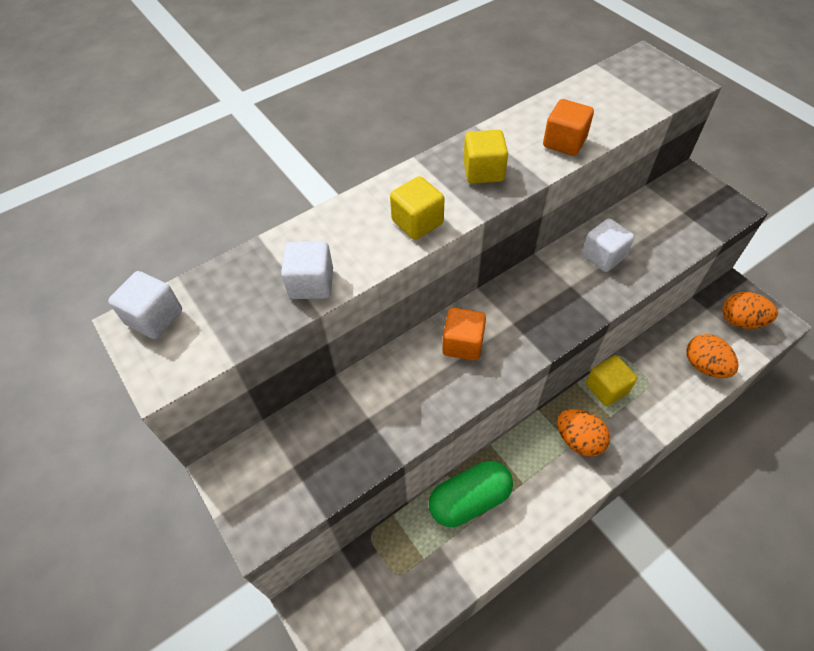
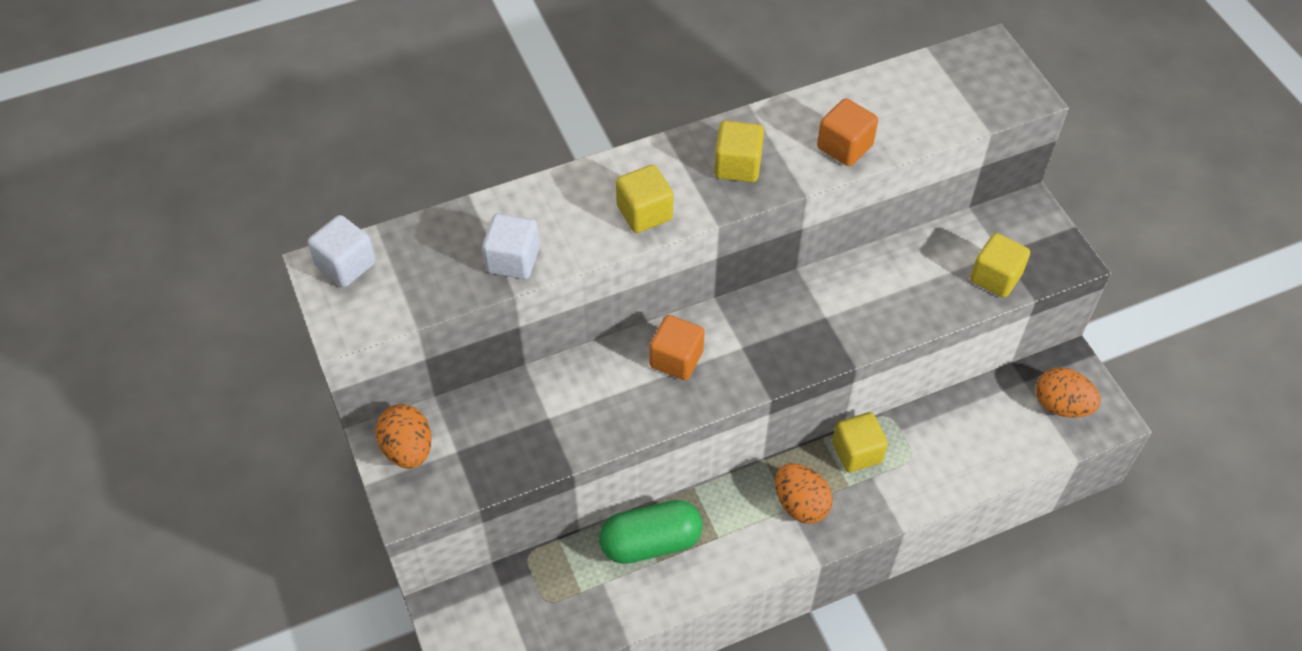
camera: 10 degrees right, 0 degrees up
(603, 256) = (878, 289): white cube -> none
(687, 231) = (995, 277): none -> yellow cube
(704, 366) = (990, 451): orange egg -> orange egg (408, 449)

